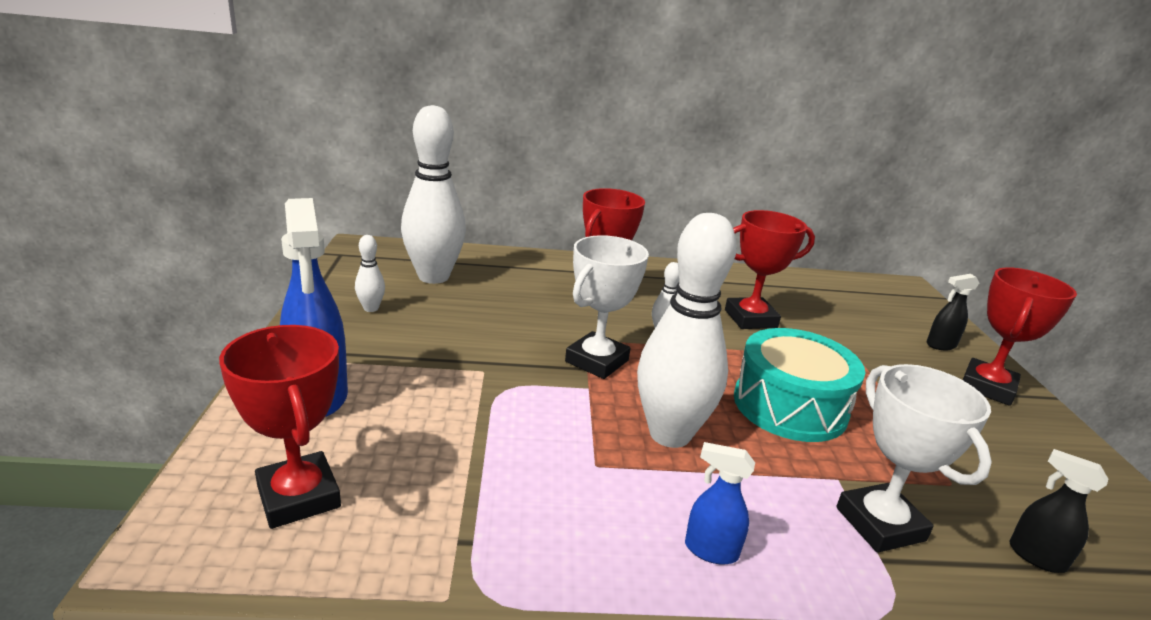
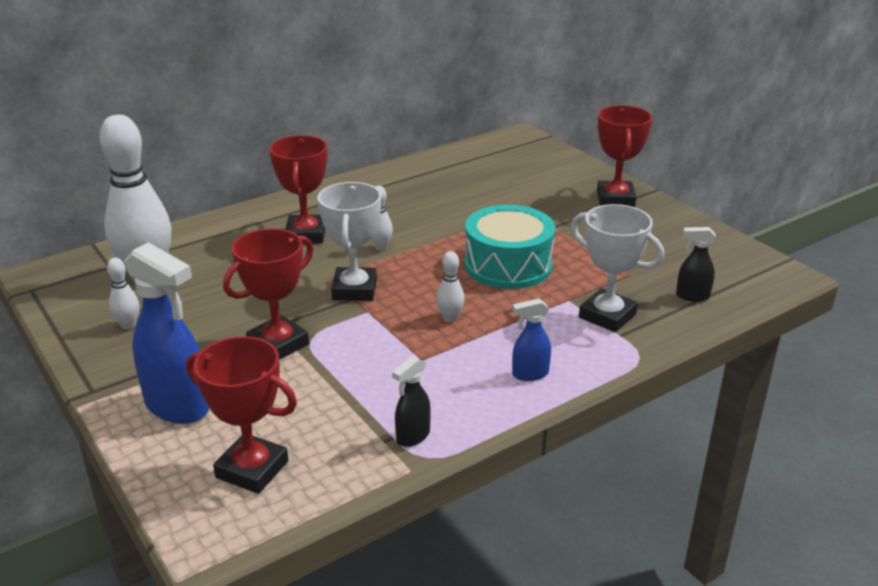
camera: 30 degrees left, 5 degrees up
(670, 434) = (450, 318): white bowling pin -> white bowling pin, size x0.42
(750, 319) = (433, 209): red trophy -> red trophy (278, 344)
(940, 345) = (570, 178): black spray bottle -> black spray bottle (412, 436)

